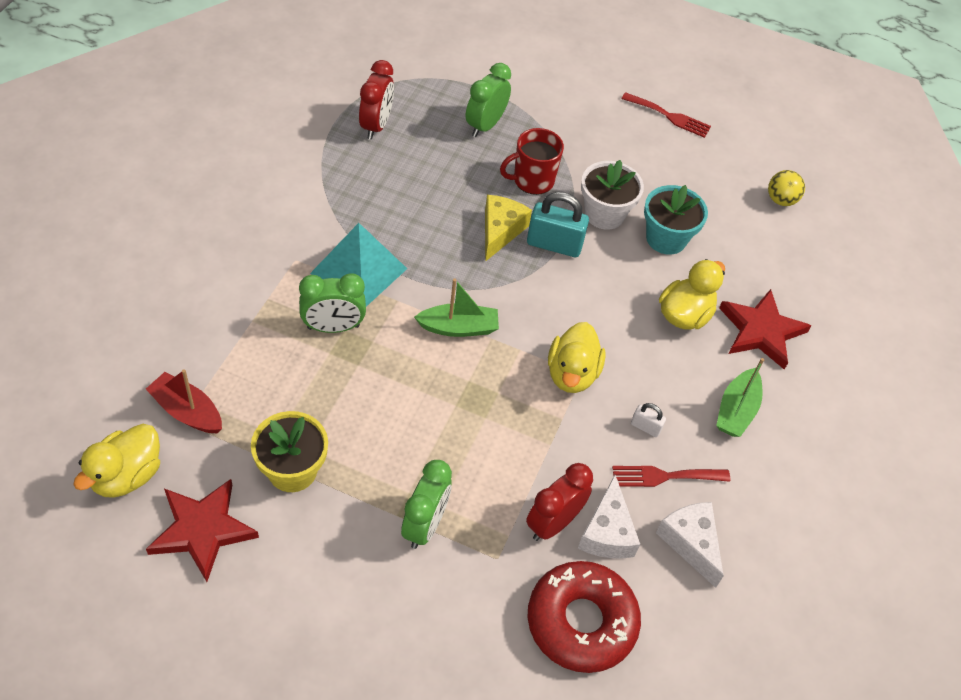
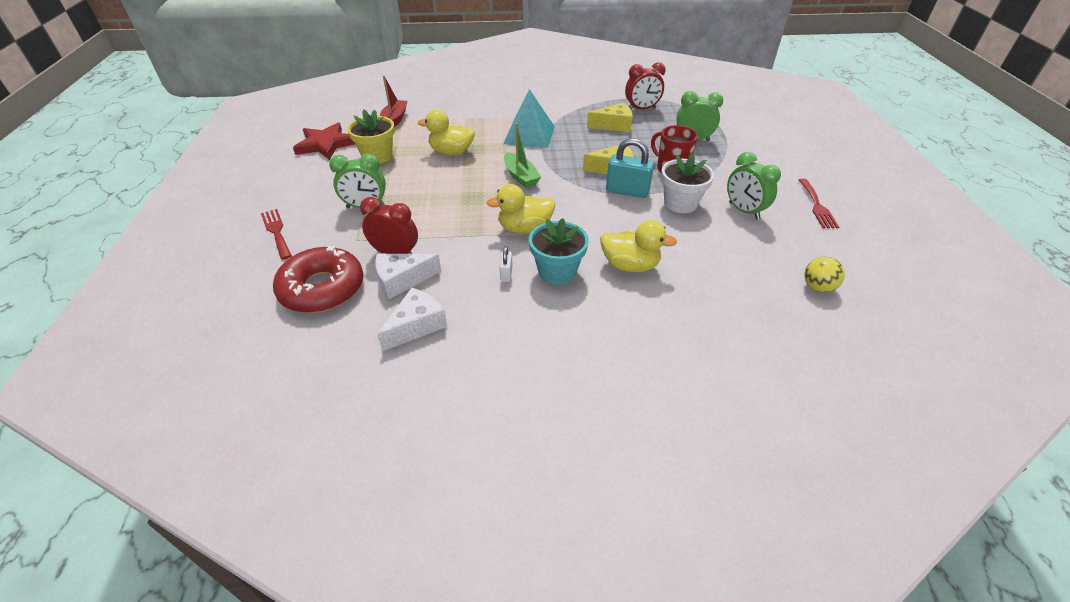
camera: 70 degrees right, 10 degrees down
(127, 475) = (347, 118): yellow duck -> yellow duck (451, 152)
(333, 327) = (482, 139): green clock -> green clock (743, 211)
(398, 175) = (614, 125): none -> yellow cheese
(554, 244) = (627, 191): turquoise padlock -> turquoise padlock turned 60 degrees counterclockwise
(664, 476) = (469, 296): red fork -> red fork (276, 231)
(666, 238) = (693, 236): turquoise flower pot -> turquoise flower pot (557, 271)
(736, 410) = (562, 318): green boat -> none
(761, 331) = (658, 312): red star -> none

